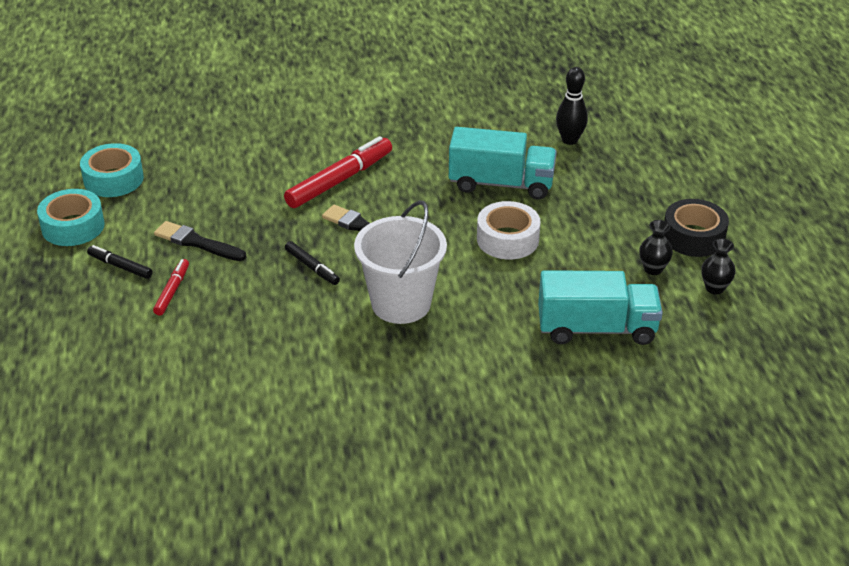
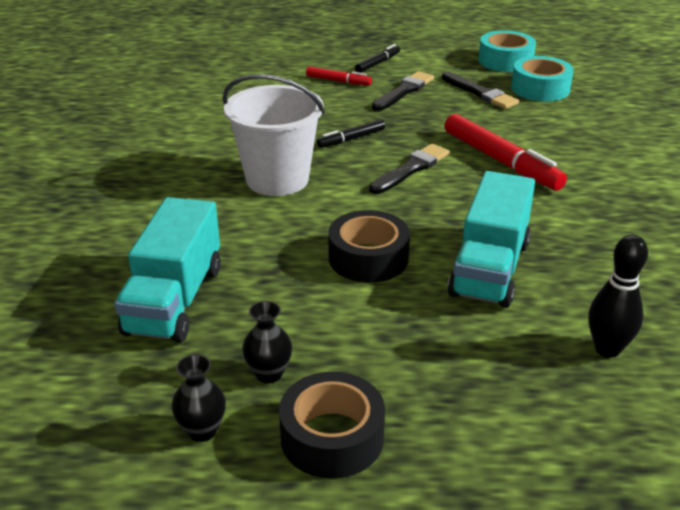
camera: 100 degrees right, 5 degrees down
(73, 226) = (437, 47): turquoise tape -> turquoise tape (540, 88)
(198, 194) = (480, 93): none -> black brush
(507, 239) = (368, 258): white tape -> black tape

